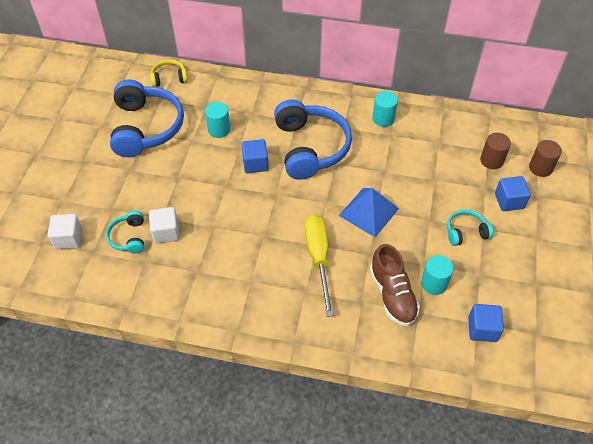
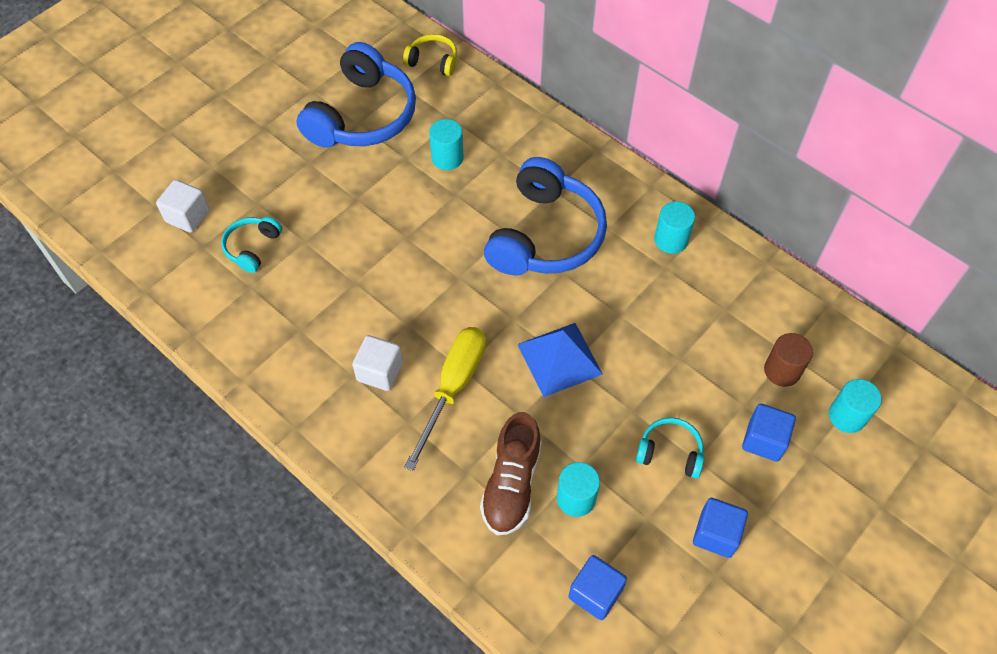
camera: 30 degrees right, 5 degrees up
(166, 232) = (297, 262): white cube -> white cube (380, 371)
(255, 164) = (461, 225): blue cube -> blue cube (716, 534)
(540, 168) = (847, 416): brown cylinder -> turquoise cylinder

